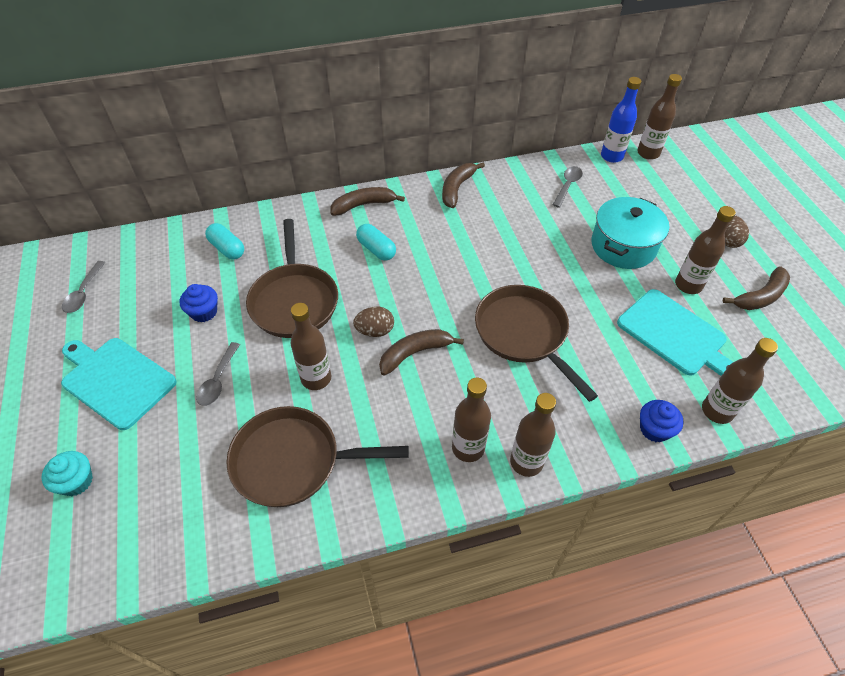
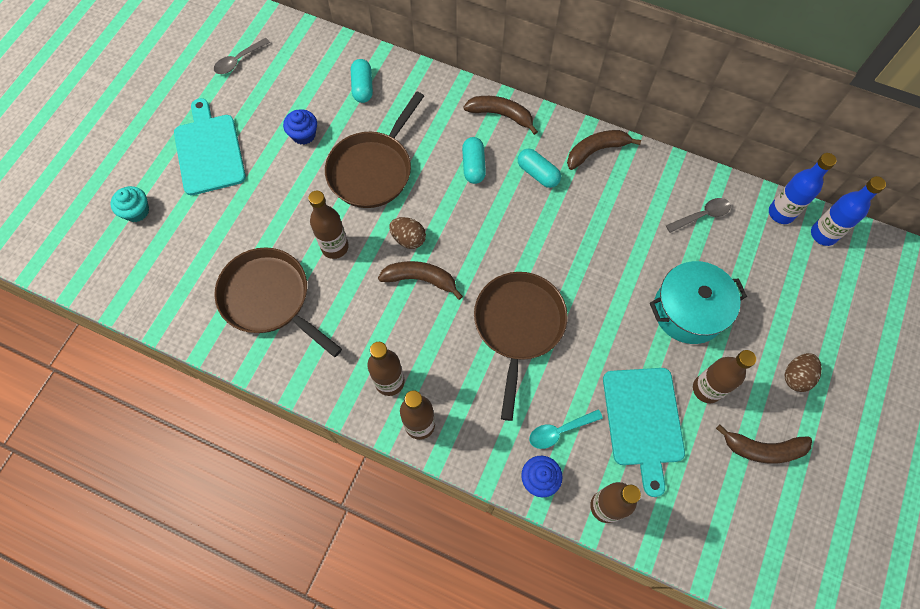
camera: 40 degrees right, 15 degrees up
(218, 380) = (271, 199): grey spoon -> none
(430, 226) = (538, 173): none -> turquoise capsule
(630, 384) = (559, 431): none -> turquoise spoon
(648, 153) = (823, 234): brown bottle -> blue bottle

